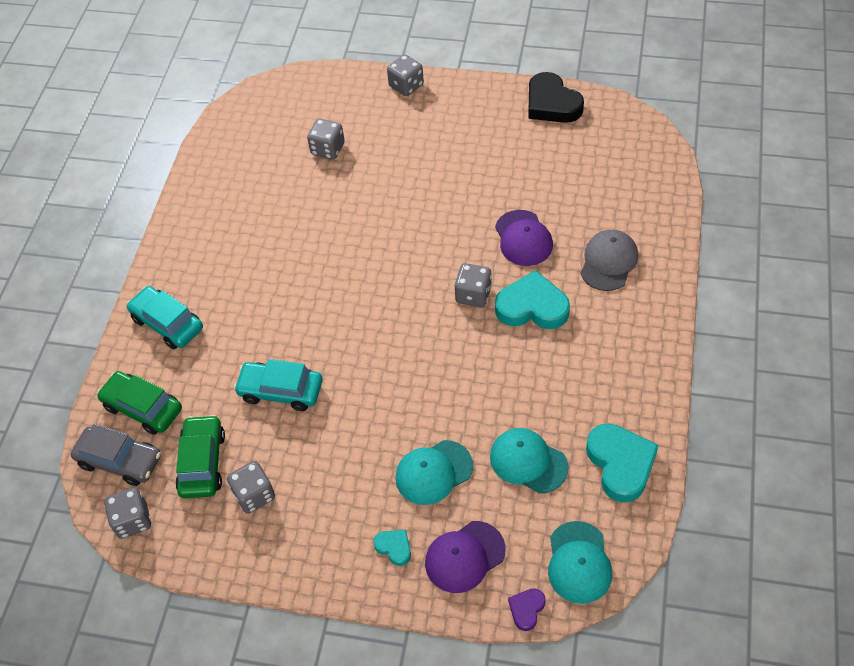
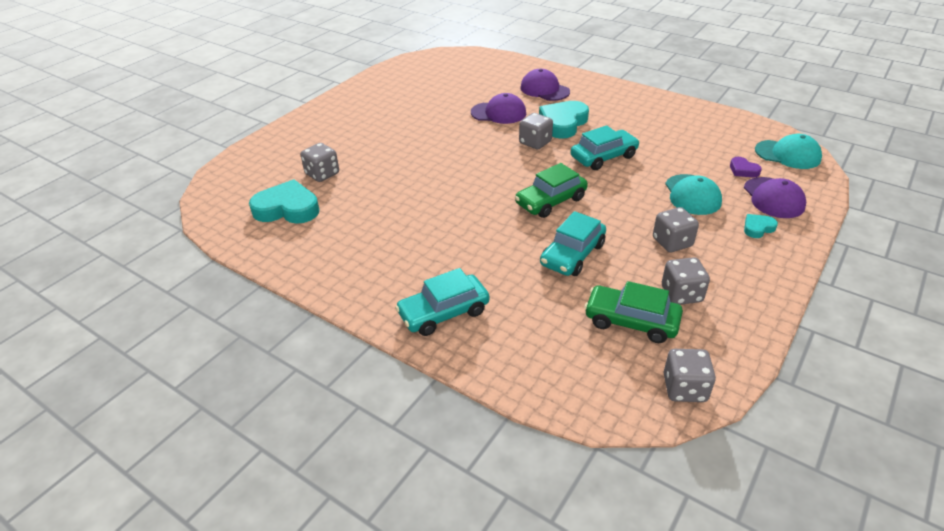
camera: 70 degrees left, 15 degrees down
(120, 460) = (602, 384): grey car -> none
(143, 408) = (542, 353): green car -> green car (550, 201)
(406, 86) = (298, 125): grey dice -> grey dice (672, 242)
(474, 368) = (603, 157): none -> turquoise car
(526, 609) = (823, 182): purple heart -> purple heart (743, 170)
(528, 461) = (698, 154): turquoise cap -> none
(552, 104) = (386, 76): black heart -> none
(608, 262) = (544, 90): grey cap -> purple cap
(620, 464) = (713, 123): turquoise heart -> turquoise heart (287, 209)

